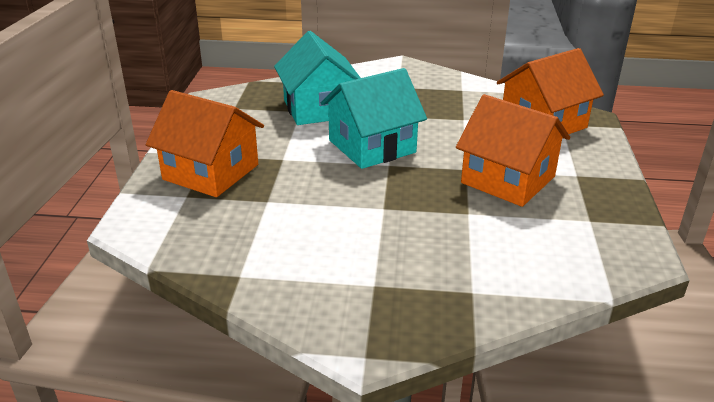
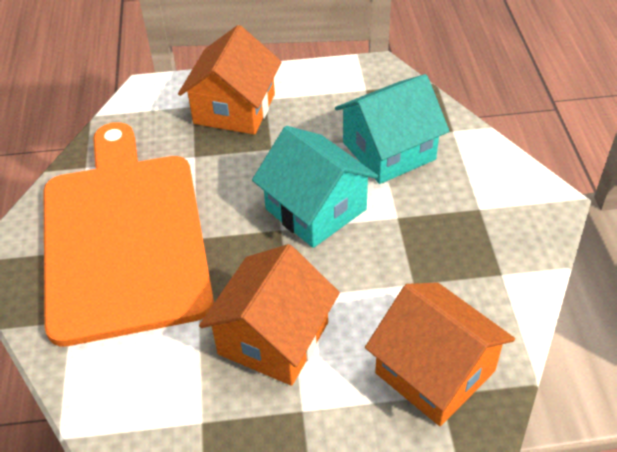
camera: 80 degrees right, 15 degrees up
(366, 251) = (123, 237): none -> orange cutting board

